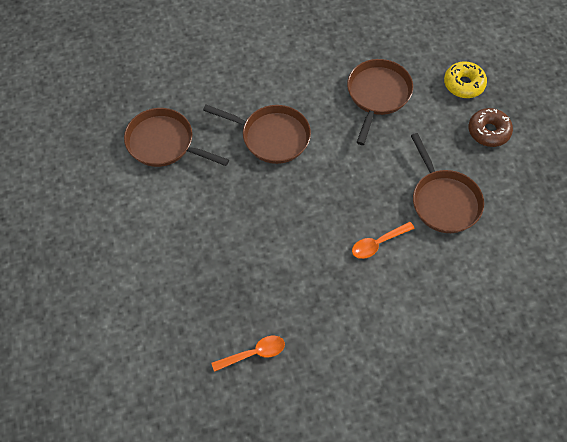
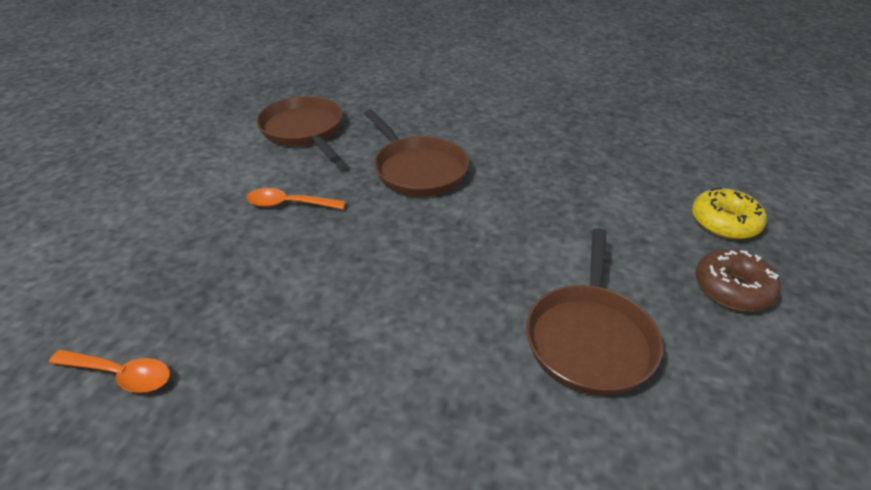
camera: 35 degrees right, 20 degrees down
(378, 95) = (586, 186): brown pan -> none
(378, 243) = (436, 338): orange spoon -> orange spoon (289, 204)

